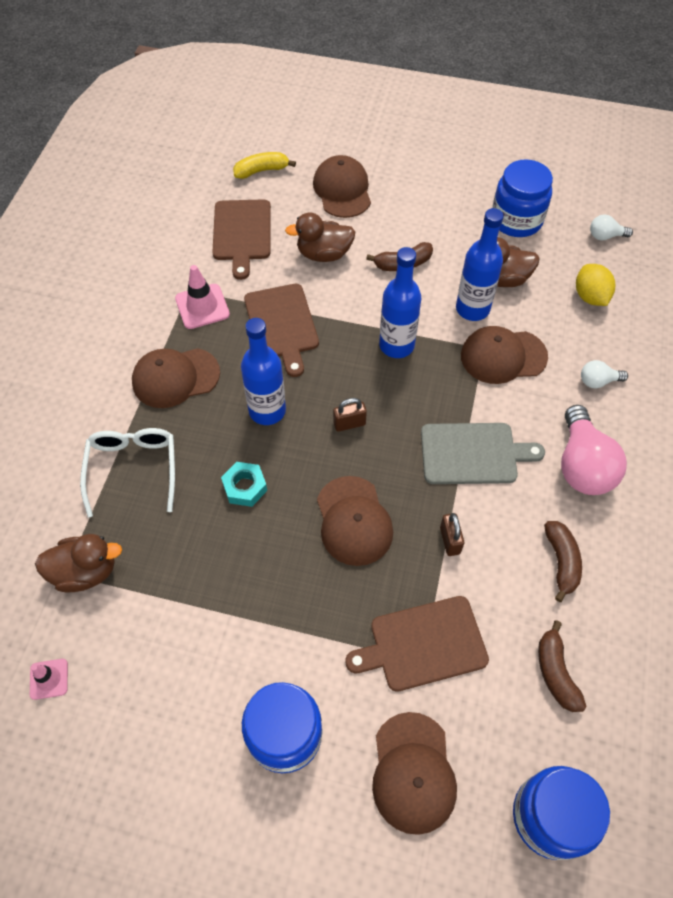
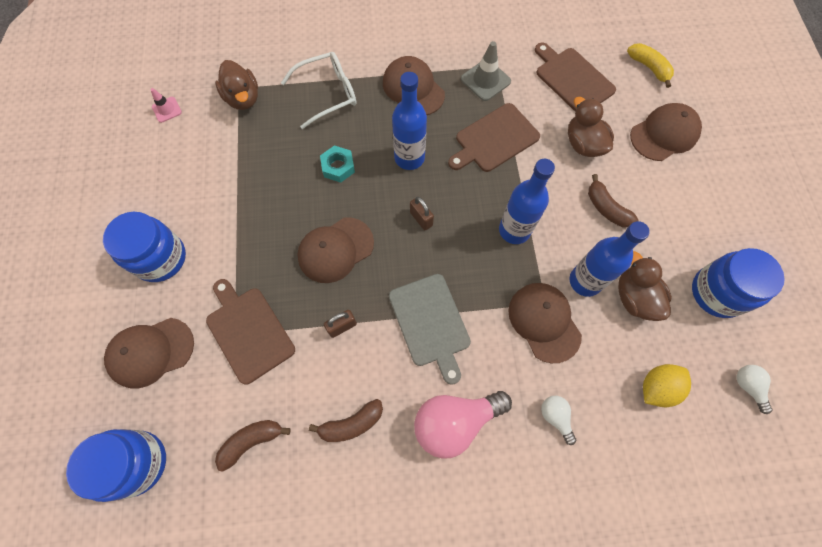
camera: 70 degrees right, 10 degrees up
(202, 306) = (485, 80): pink traffic cone -> grey traffic cone
(242, 233) = (572, 79): brown cutting board -> brown cutting board turned 75 degrees clockwise

